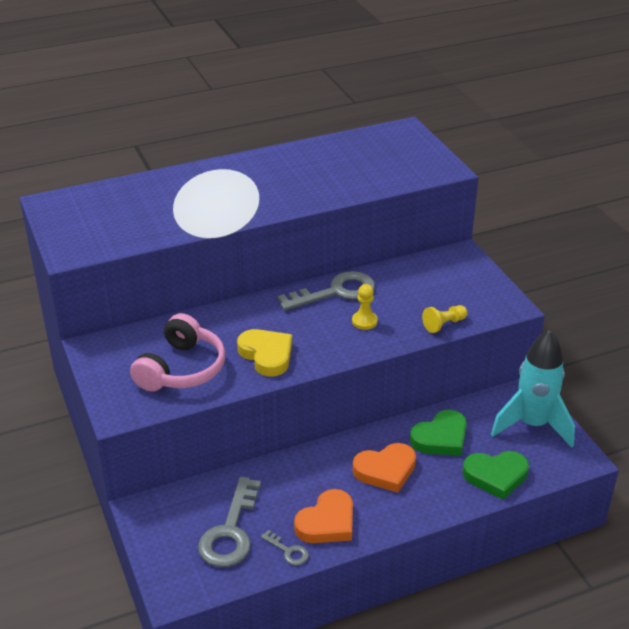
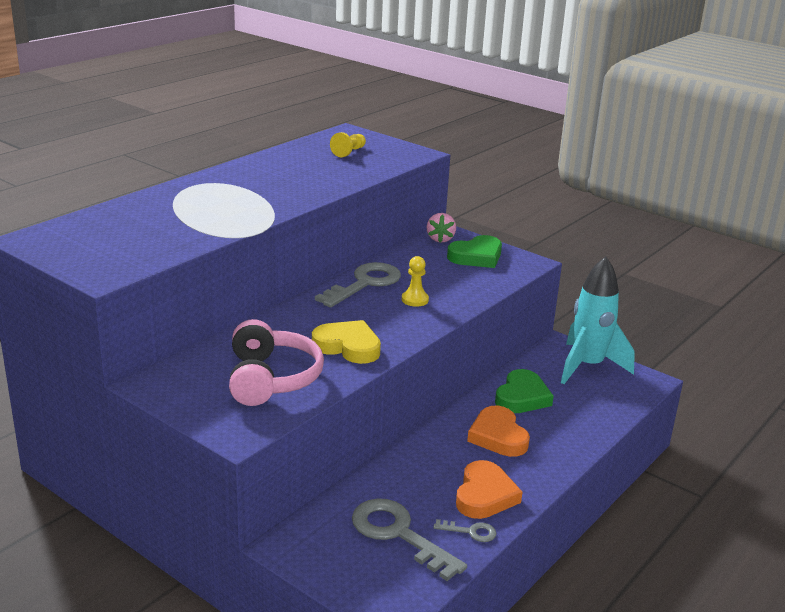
camera: 30 degrees left, 10 degrees down
(230, 531) = (398, 534): grey key -> grey key turned 150 degrees clockwise
(385, 470) = (498, 436): orange heart -> orange heart turned 120 degrees clockwise
(444, 324) = (487, 287): yellow pawn -> yellow pawn (349, 152)
(447, 258) = (440, 239): none -> pink strawberry
(496, 476) = (595, 413): green heart -> green heart (476, 256)

